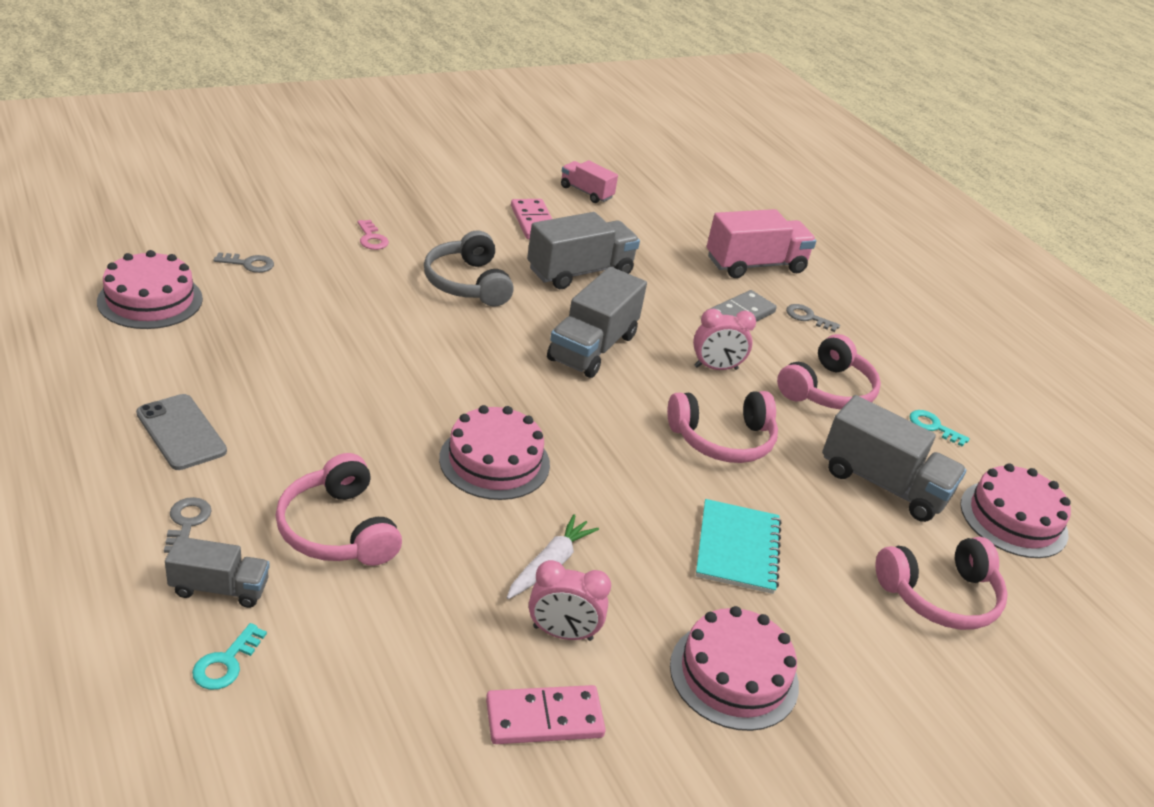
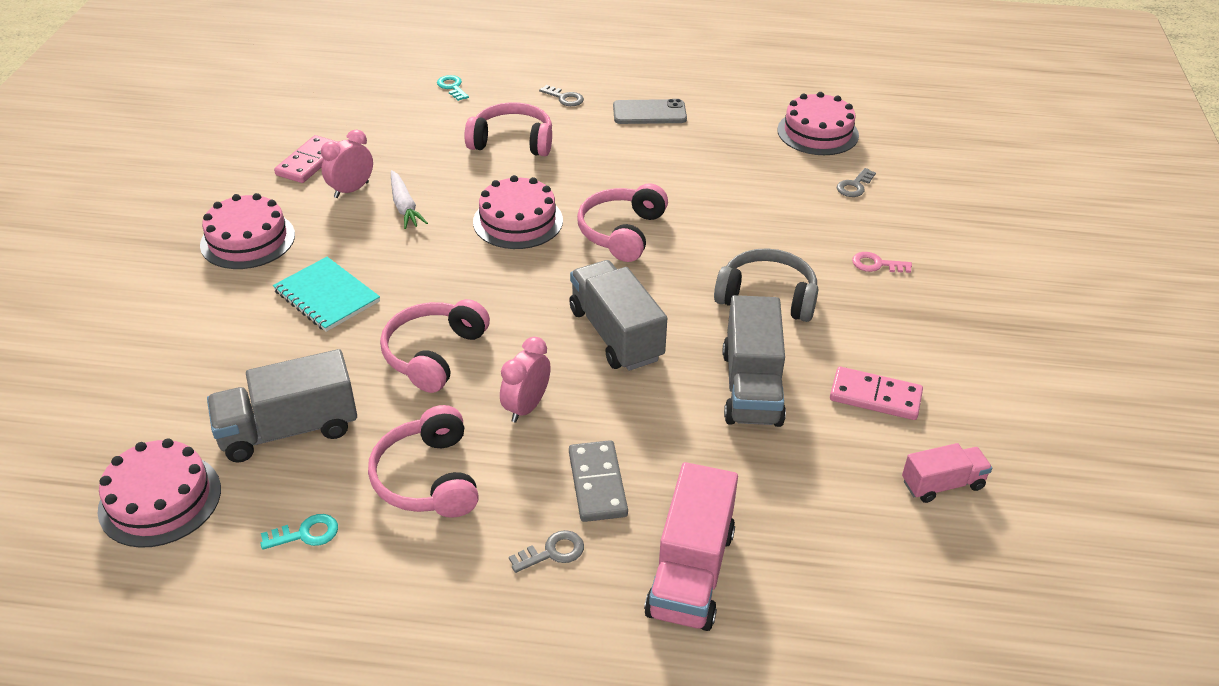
camera: 130 degrees right, 5 degrees up
(219, 588) = (504, 96): grey truck -> none
(940, 596) = (170, 380): pink headphones -> pink headphones (622, 232)

